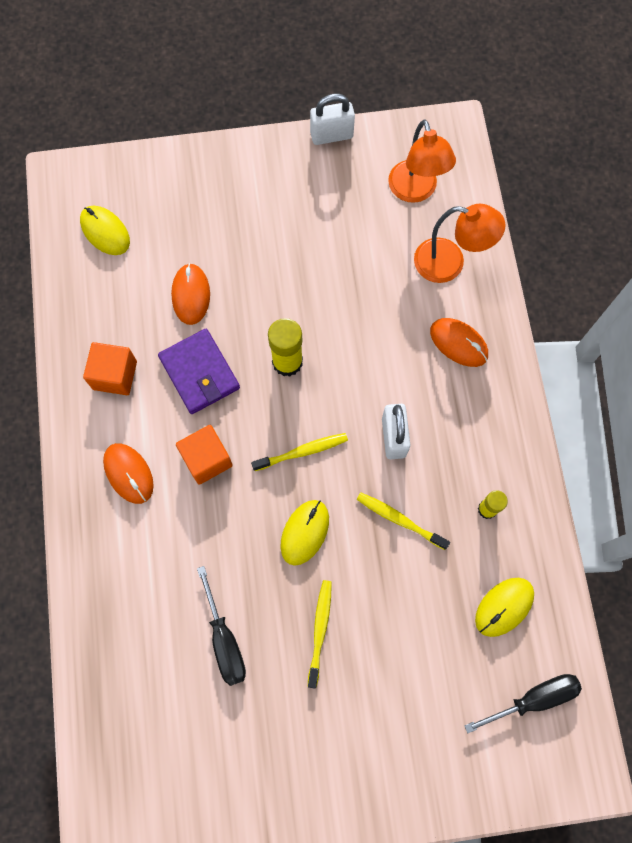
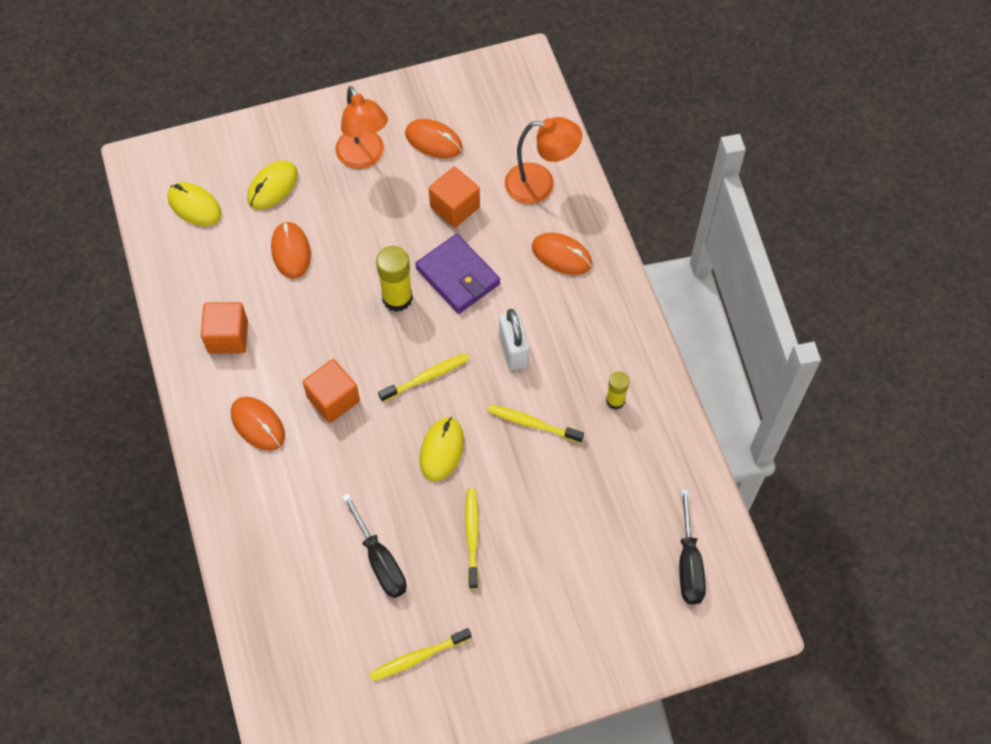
camera: 10 degrees left, 10 degrees down
(199, 373) = (312, 321): purple wallet -> purple wallet (458, 276)
(245, 750) = (418, 657): none -> yellow toothbrush
(331, 135) = (404, 85): white padlock -> none
(350, 199) = (433, 141): none -> orange mouse
(360, 274) = (455, 207): none -> orange cube
(415, 191) = (496, 124): orange lamp -> orange lamp (364, 157)
(504, 607) = (646, 485): yellow mouse -> yellow mouse (272, 187)
(533, 699) = (688, 563): black screwdriver -> black screwdriver turned 120 degrees clockwise

